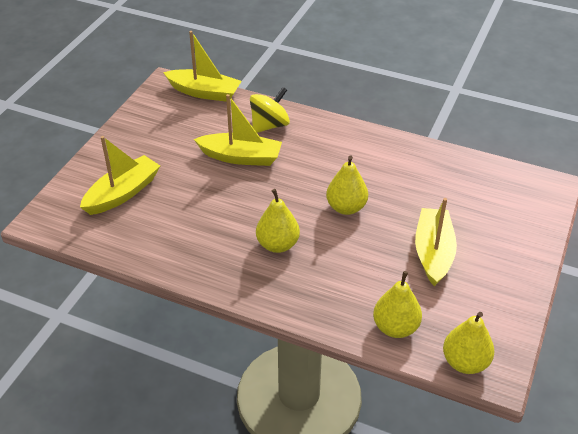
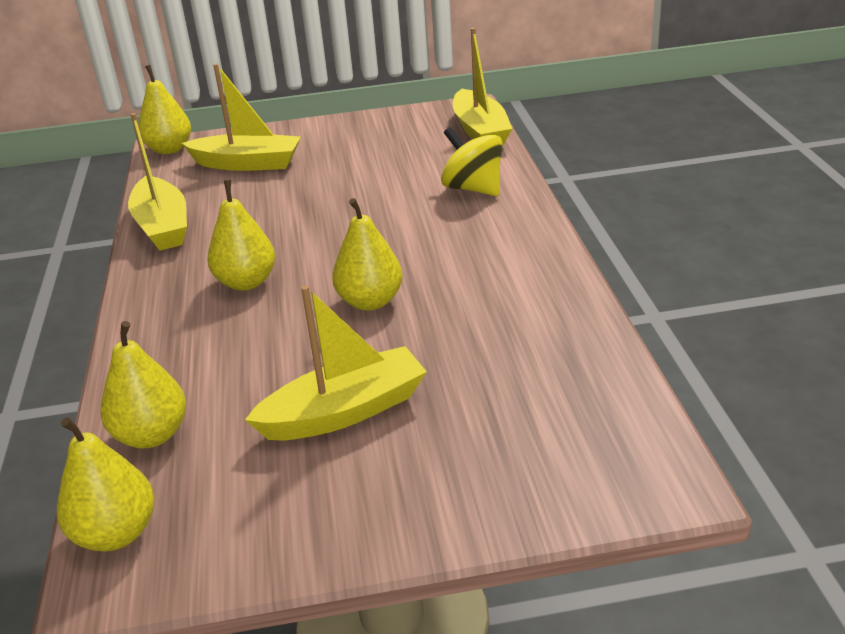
camera: 60 degrees right, 10 degrees down
(48, 220) = (169, 149): none -> yellow pear
(241, 157) = (387, 197): yellow boat -> yellow boat (162, 226)
(269, 125) = (473, 189): yellow spinning top -> yellow spinning top turned 150 degrees counterclockwise

